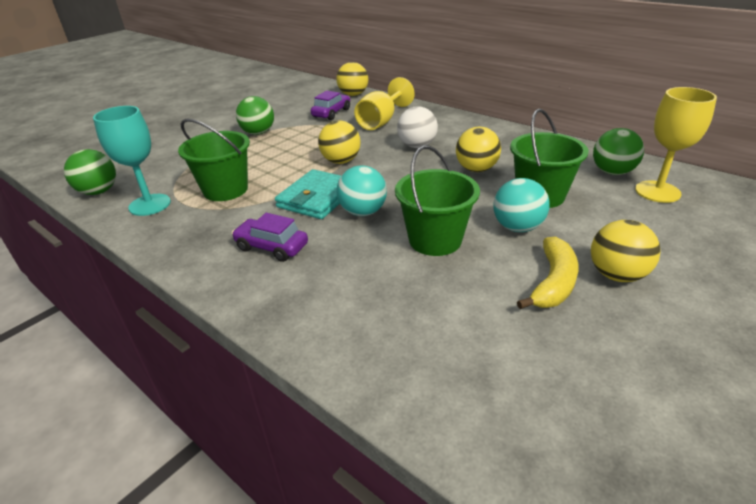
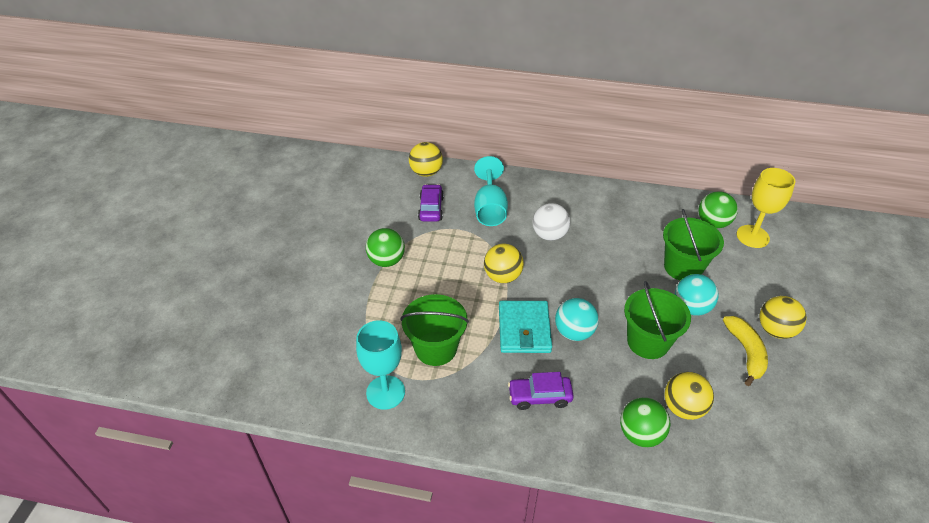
camera: 30 degrees left, 10 degrees up
(99, 192) = (314, 396): green ball -> green ball (640, 434)
(381, 121) = (490, 209): yellow goblet -> turquoise goblet
(476, 169) = (618, 251): yellow ball -> yellow ball (683, 408)

